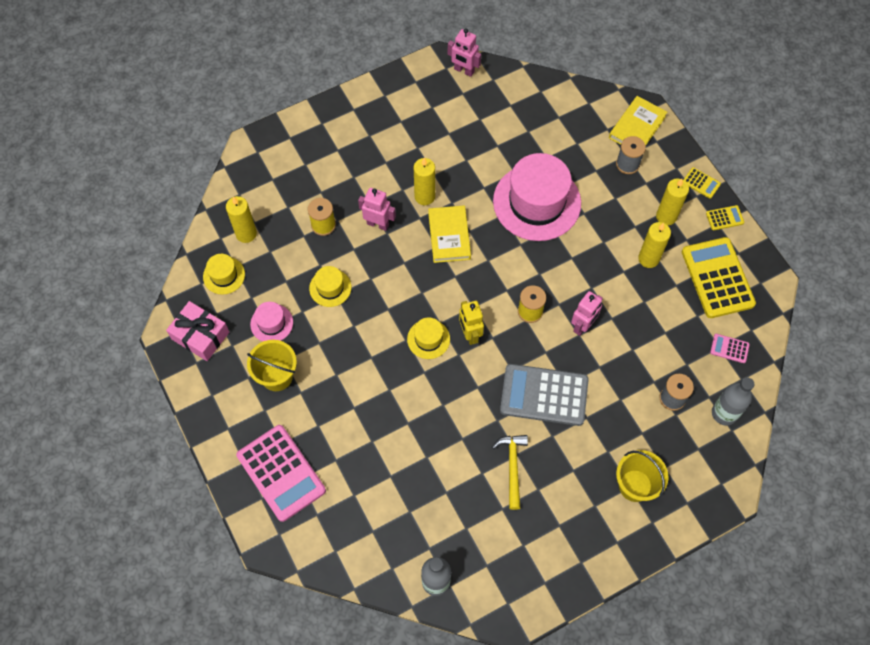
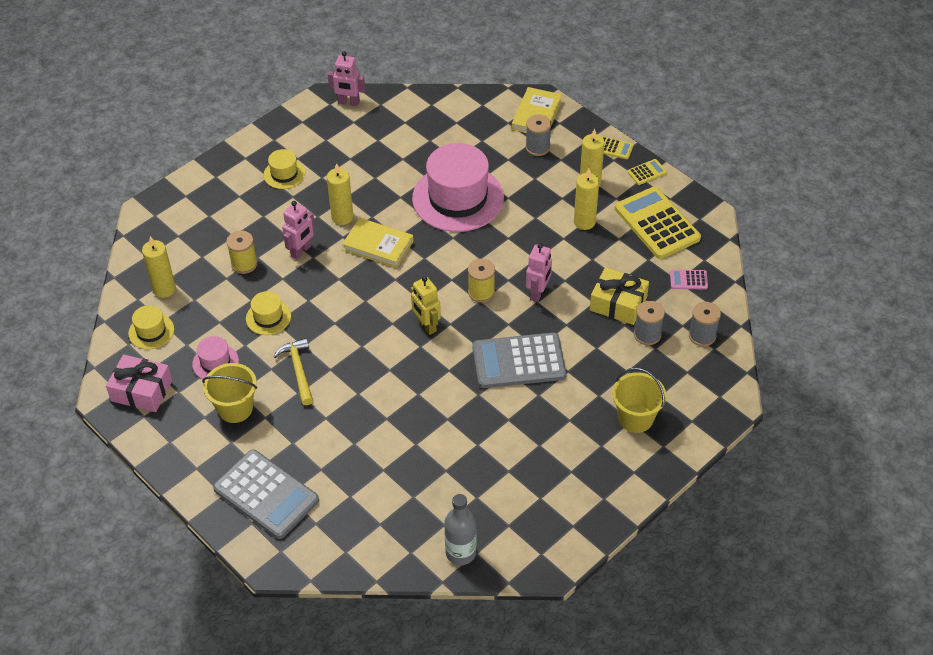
camera: 15 degrees left, 15 degrees down
(281, 473) = (266, 495): pink calculator -> grey calculator
(378, 224) = (301, 251): pink robot -> pink robot turned 120 degrees clockwise
(428, 339) = (385, 339): yellow hat -> yellow hat (284, 174)
(449, 236) = (378, 245): yellow book -> yellow book turned 45 degrees counterclockwise
(513, 467) = (507, 431): yellow hammer -> yellow hammer (298, 370)
(654, 357) = (618, 304): none -> yellow gift
(724, 413) = (702, 336): grey bottle -> grey spool

